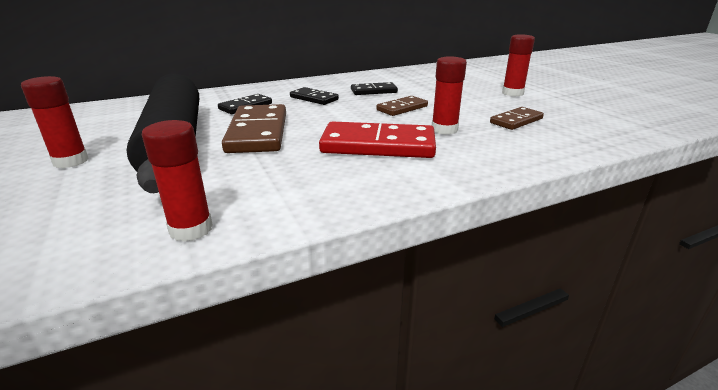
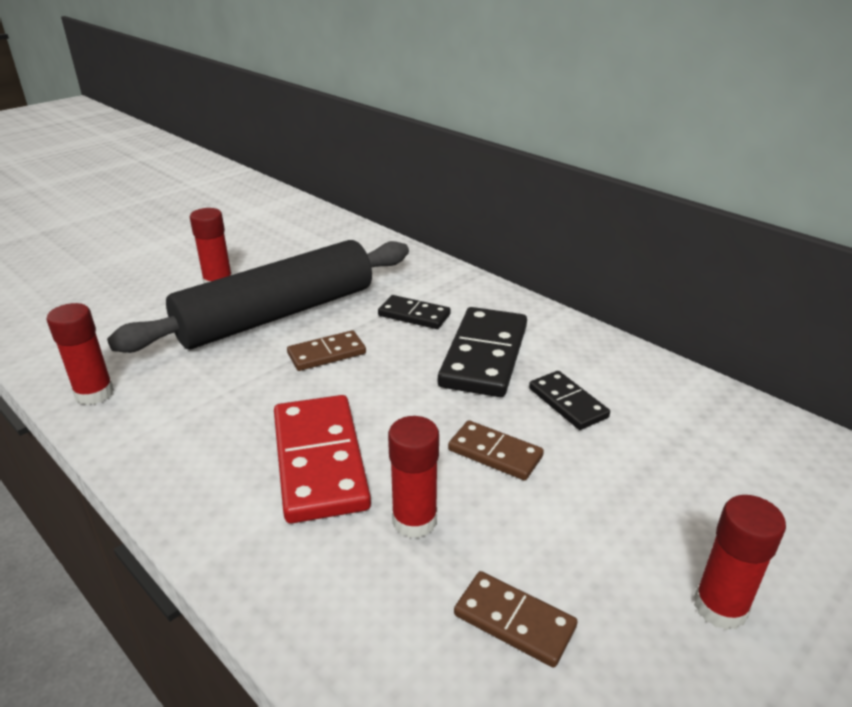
camera: 70 degrees right, 5 degrees up
(257, 132) = (326, 353): brown domino -> brown domino, size x0.55
(314, 98) = (484, 356): black domino -> black domino, size x1.80

